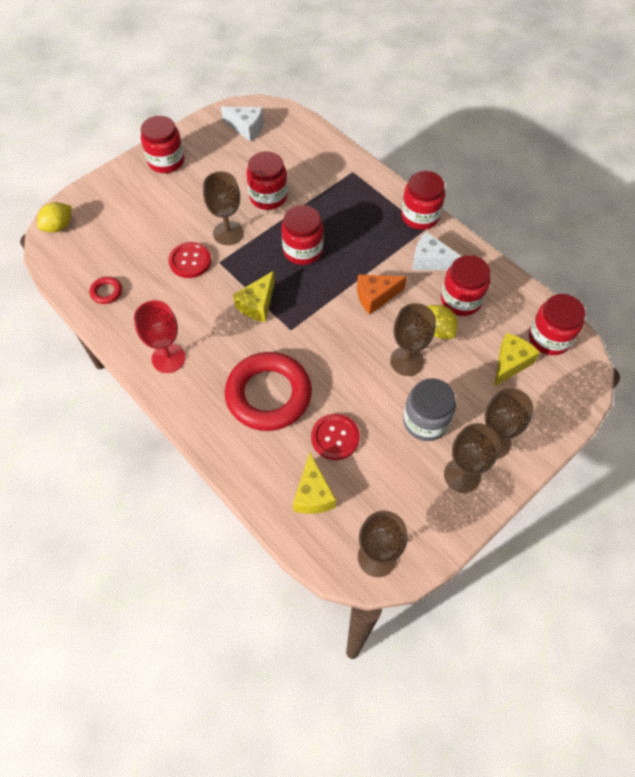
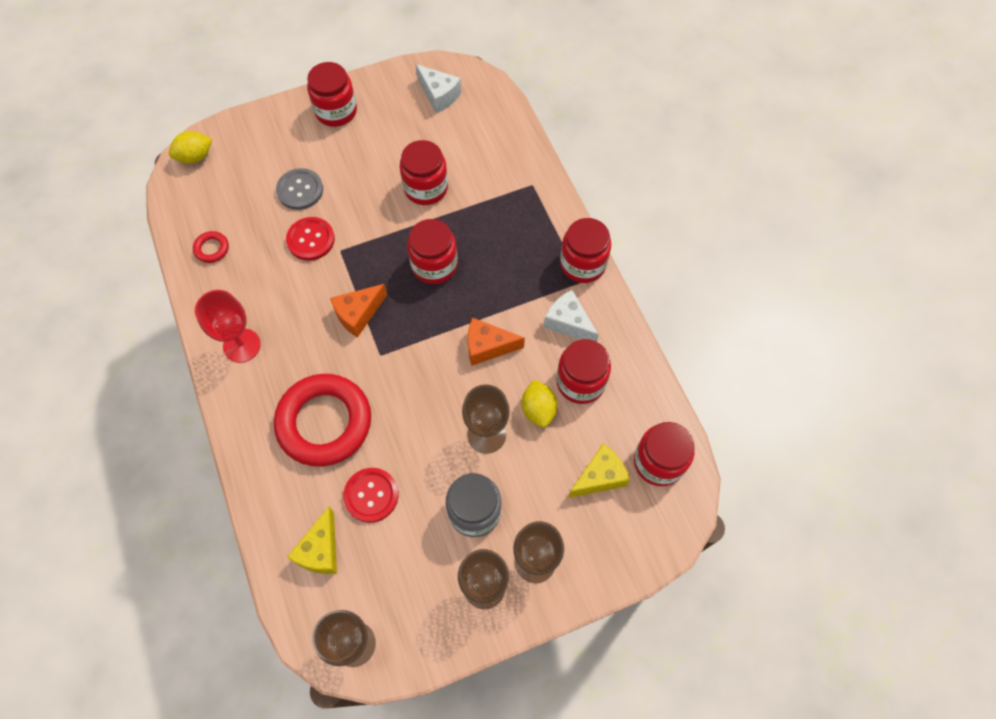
camera: 20 degrees right, 5 degrees up
(163, 227) = (300, 190): none -> grey button
(228, 233) = (364, 219): brown goblet -> none
(257, 304) = (358, 314): yellow cheese -> orange cheese

